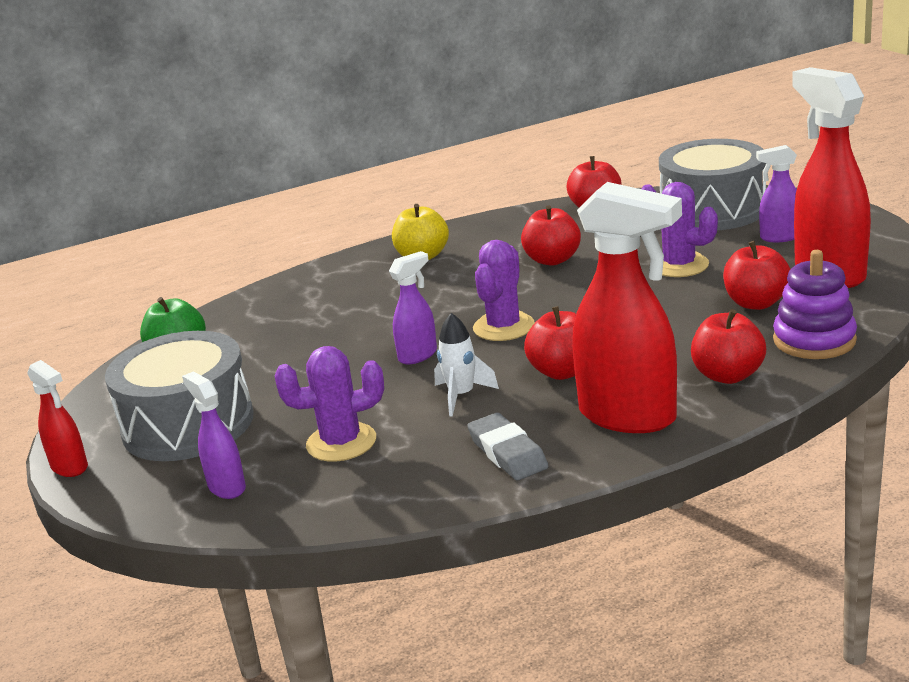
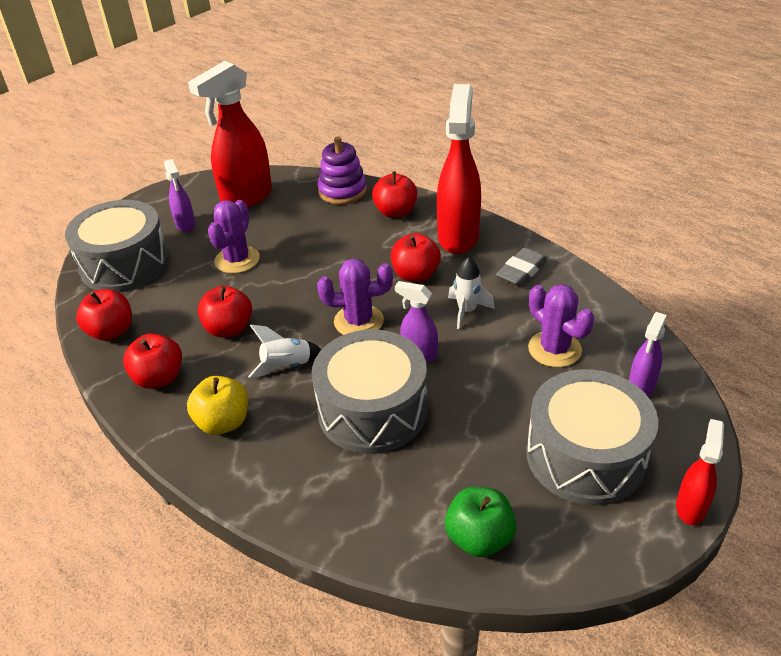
camera: 115 degrees left, 15 degrees up
(365, 322) = (372, 410): none -> grey drum
(468, 285) = (286, 366): none -> white rocket
(756, 303) = (296, 218): red apple -> red apple (159, 378)

